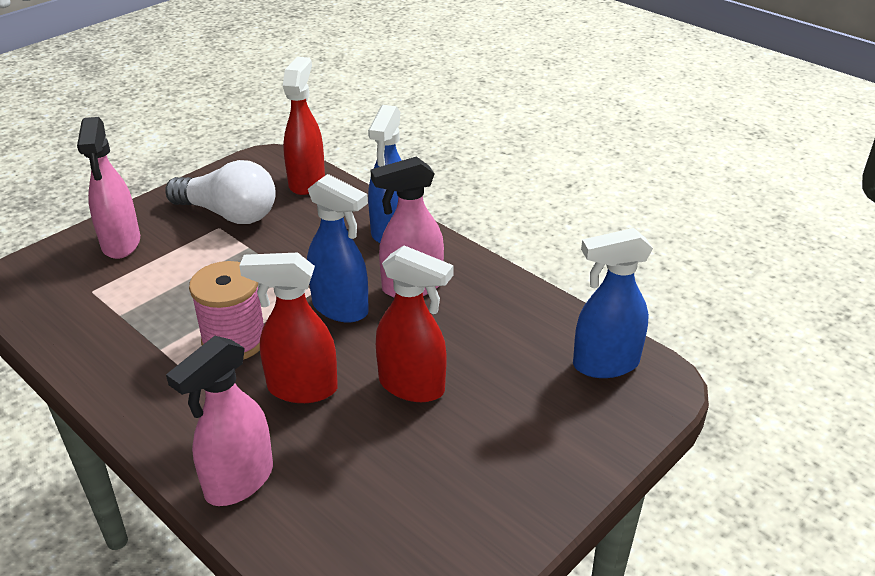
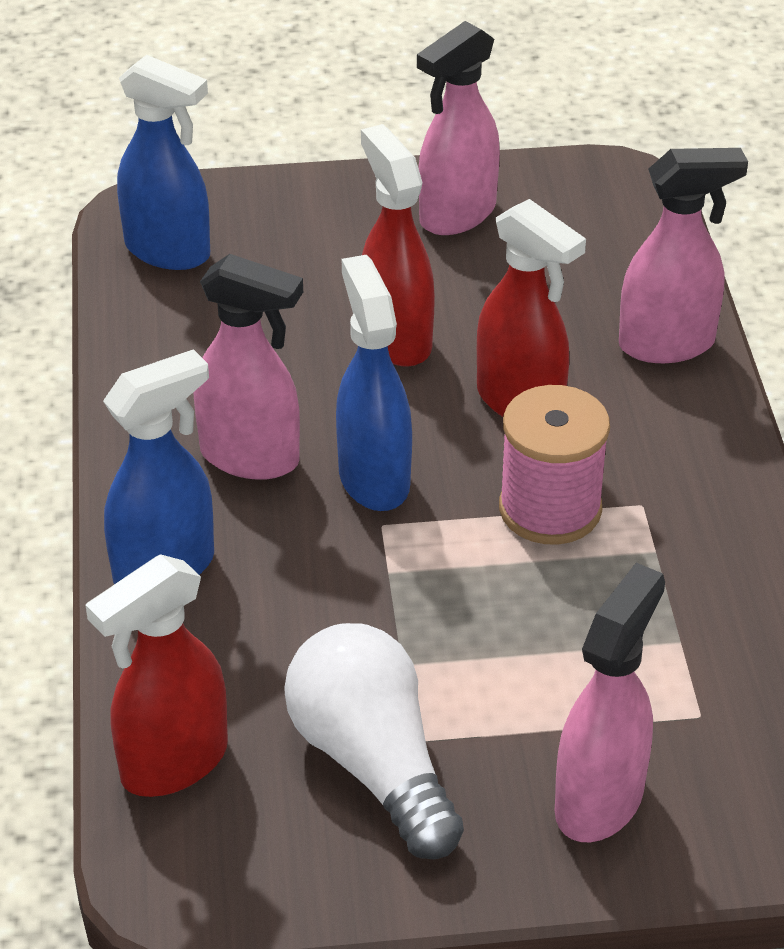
camera: 140 degrees left, 5 degrees up
(476, 502) = (456, 215): none -> pink spray bottle

